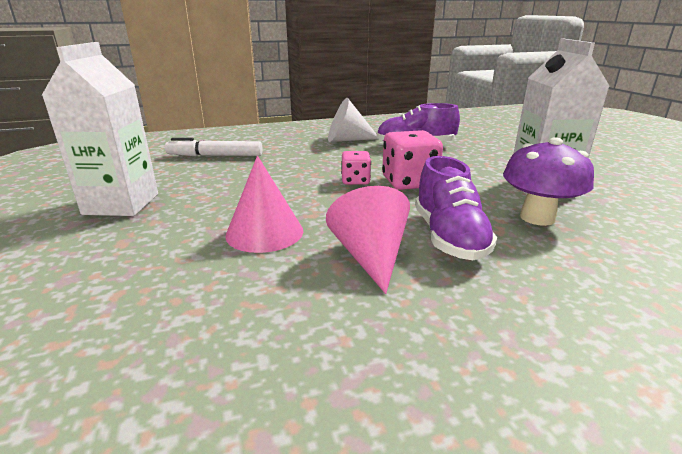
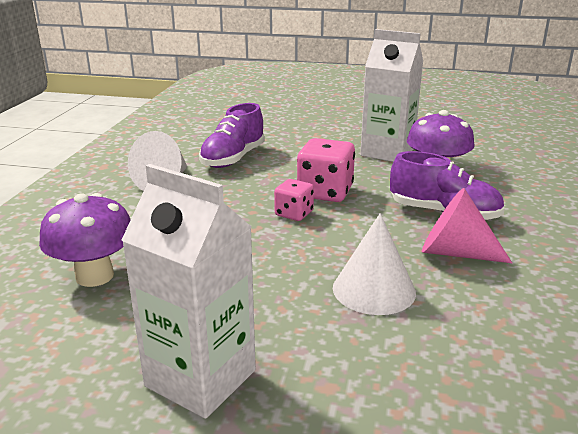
camera: 60 degrees left, 0 degrees up
(215, 156) = (94, 276): white marker -> purple mushroom
(264, 232) = (374, 289): pink cone -> white cone

